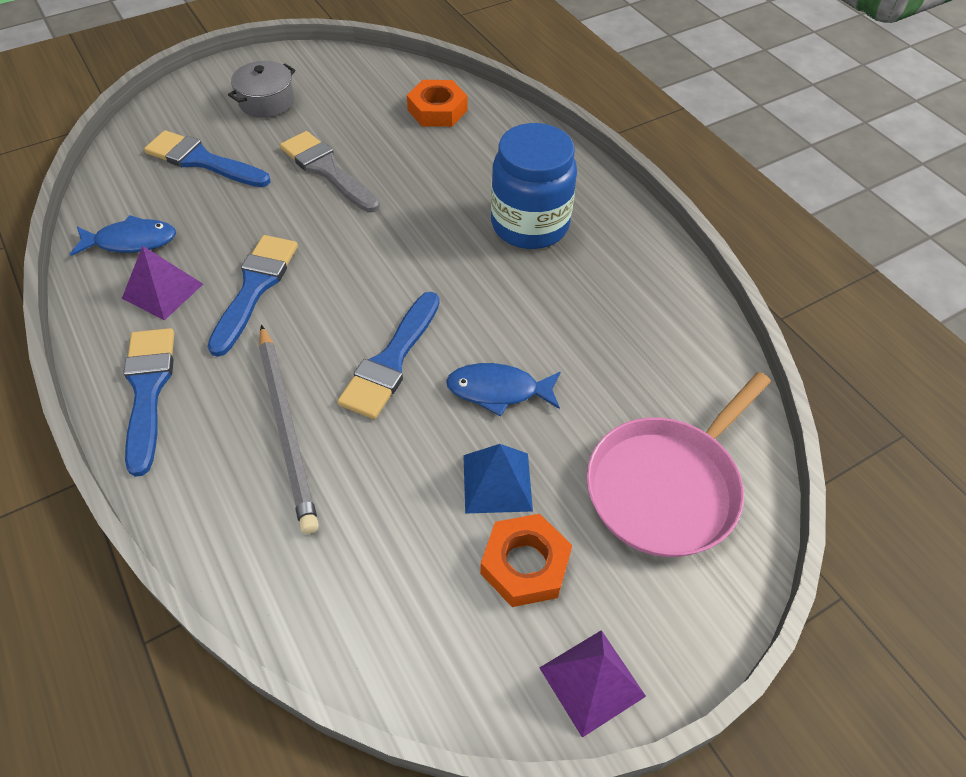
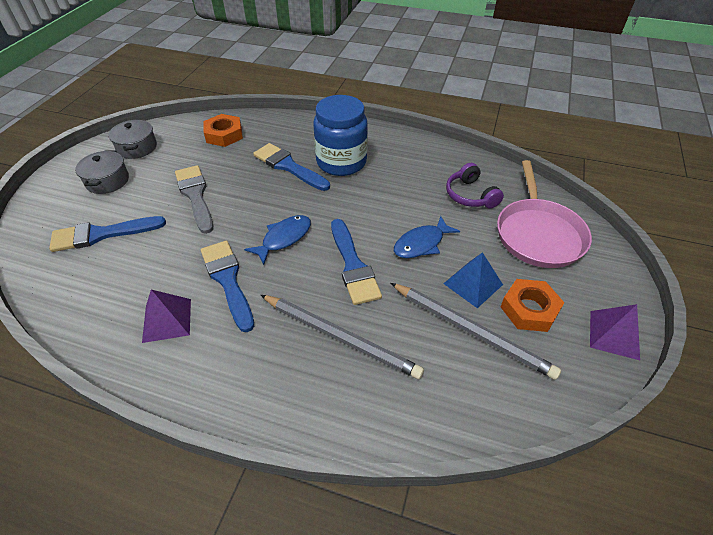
camera: 40 degrees left, 5 degrees down
(131, 241) = (106, 307): blue fish -> blue fish (284, 238)
(148, 391) = (229, 380): blue brush -> blue brush (289, 166)
(327, 170) = (195, 196): grey brush -> grey brush turned 60 degrees clockwise
(333, 76) = (137, 147): none -> grey pot
(425, 531) = (471, 330): none -> grey pencil
(641, 373) = (470, 195): none -> purple headphones

